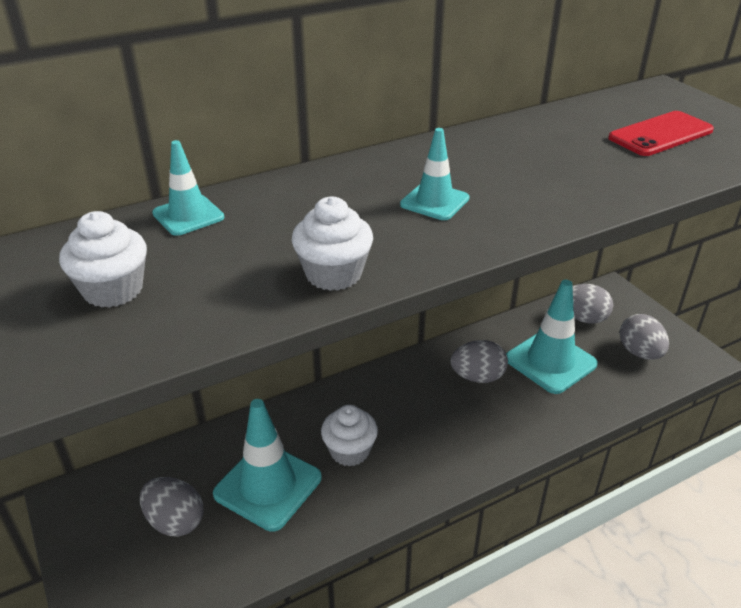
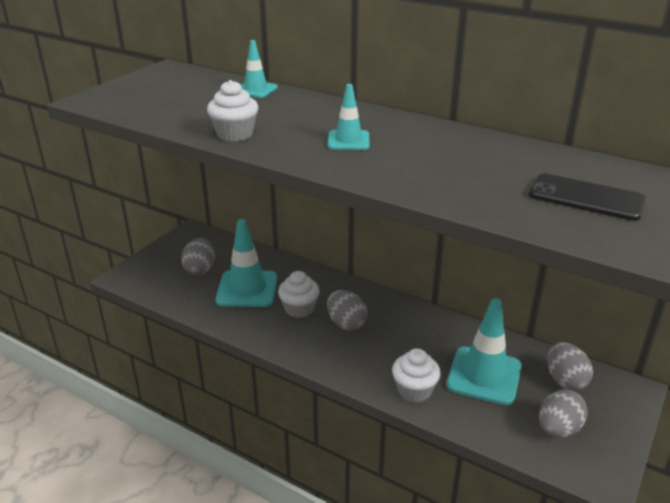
camera: 60 degrees right, 5 degrees down
(113, 290) = (174, 95): white cupcake -> white cupcake (414, 390)
(477, 377) = (424, 342): grey egg -> grey egg (346, 323)
(660, 134) = (586, 198): red phone -> black phone

